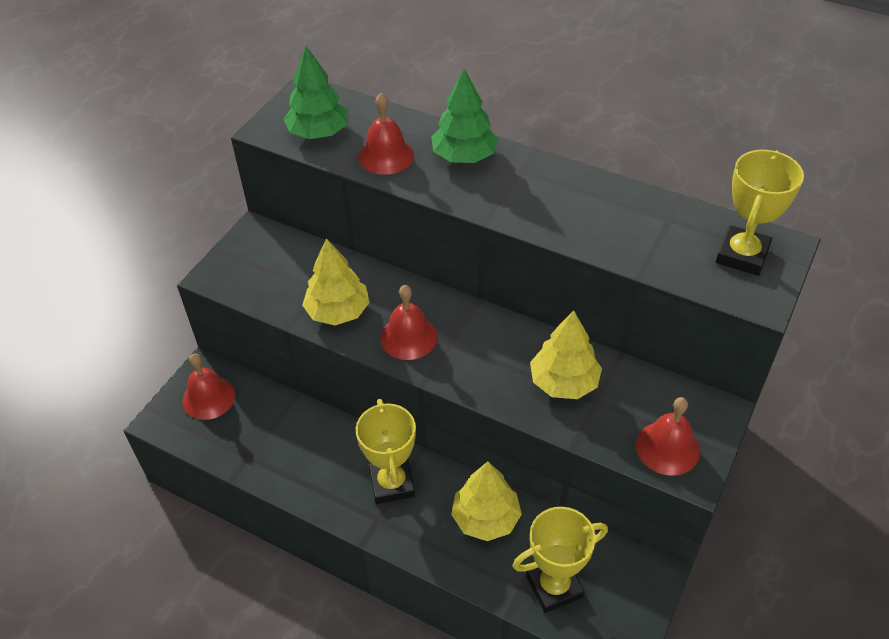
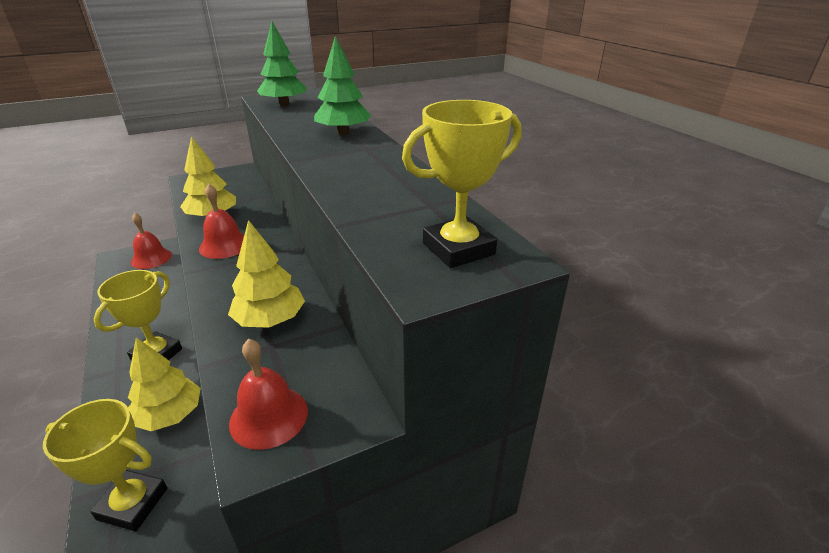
camera: 35 degrees right, 15 degrees down
(386, 156) = (299, 120): red bell -> none

